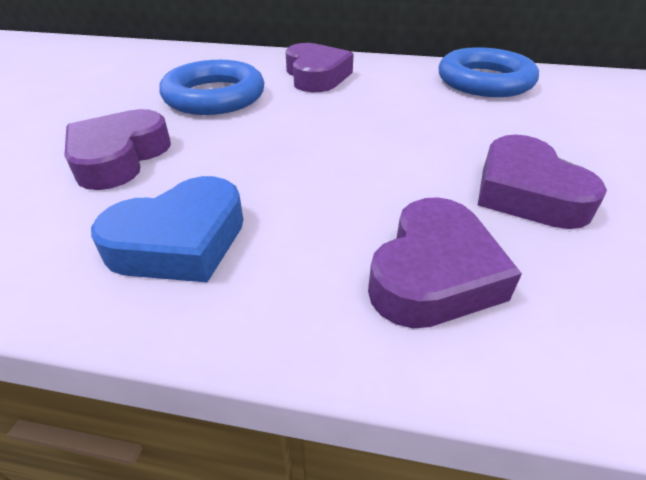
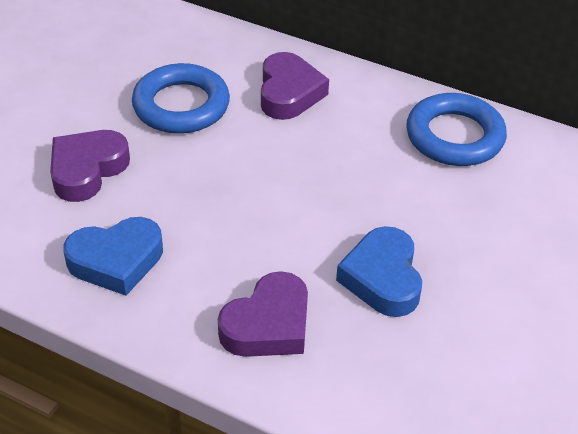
camera: 15 degrees right, 5 degrees up
(526, 192) = (382, 278): purple heart -> blue heart

